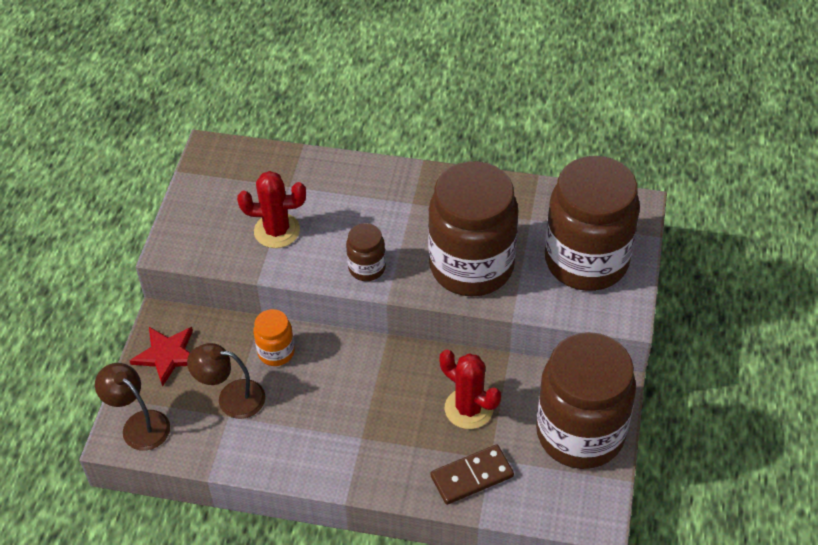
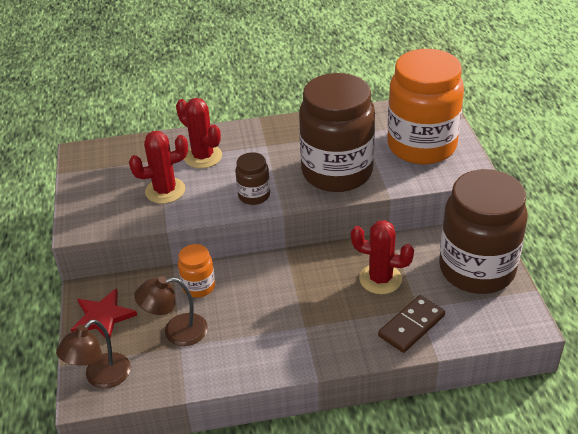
camera: 20 degrees left, 10 degrees down
(139, 424) = (101, 377): brown lamp -> brown lamp turned 75 degrees counterclockwise
(336, 197) = (203, 157): none -> red cactus
(586, 261) = (421, 146): brown jar -> orange jar

